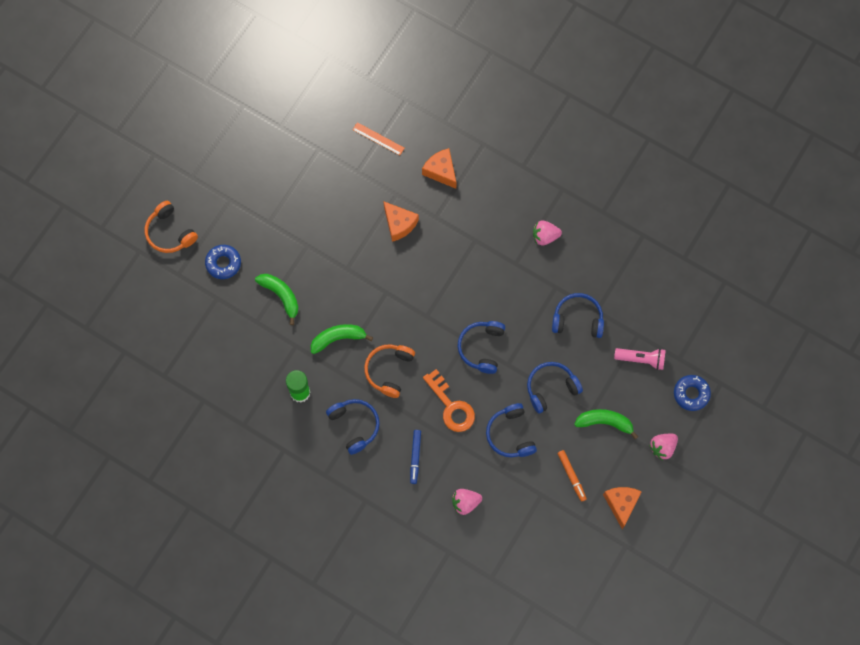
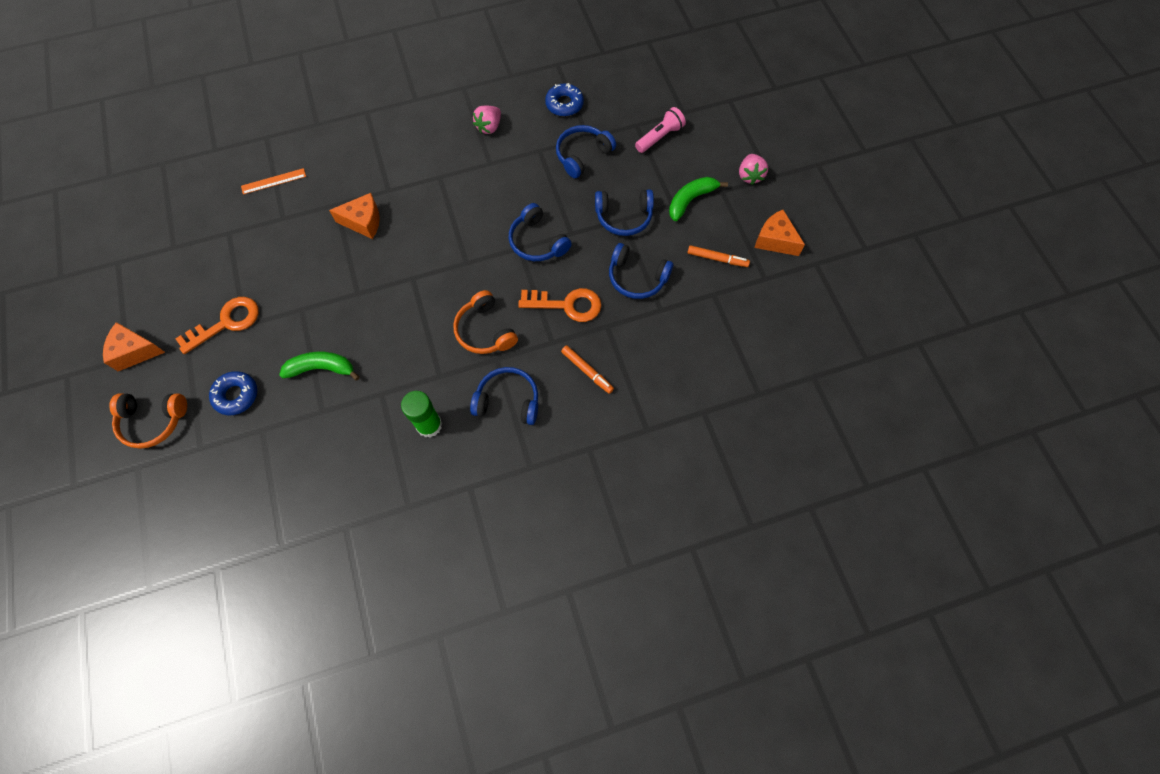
camera: 50 degrees left, 5 degrees down
(261, 211) = (226, 323): none -> orange key
(338, 338) = (412, 350): green banana -> none
(415, 457) = (587, 371): blue marker -> orange marker
(441, 171) = (354, 157): orange cheese -> orange cheese (135, 351)
(465, 503) = (668, 361): pink strawberry -> none
(551, 388) = (624, 217): blue headphones -> blue headphones turned 105 degrees counterclockwise
(691, 394) = (721, 125): blue donut -> blue donut (564, 104)

